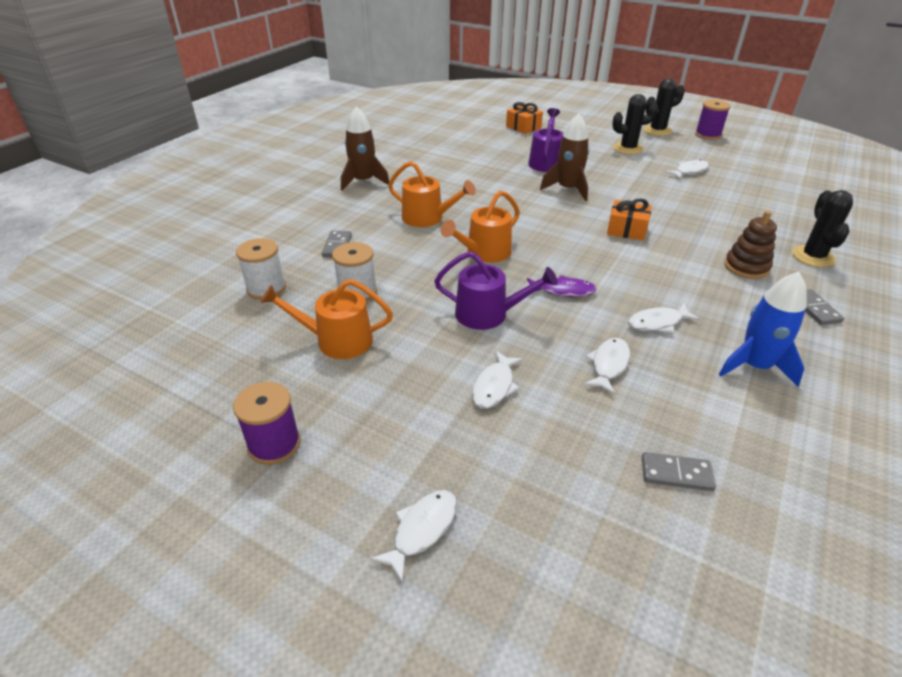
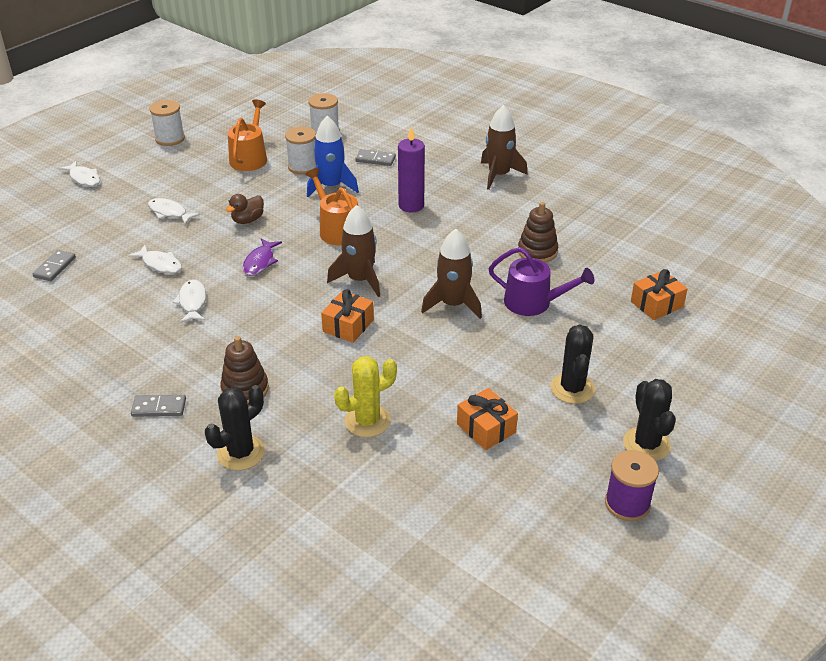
camera: 100 degrees right, 0 degrees up
(274, 444) = (170, 138): purple spool -> white spool
(427, 218) = (411, 206): orange watering can -> purple candle
(479, 162) = (537, 251): none -> brown stacking toy
(488, 314) = (247, 220): purple watering can -> brown duck
(560, 231) = (359, 280): none -> brown rocket
(689, 171) = (486, 428): white fish -> orange gift
(725, 210) = (367, 421): none -> yellow cactus
(754, 366) = (115, 337): blue rocket -> blue rocket (331, 186)
(813, 257) = (241, 453): black cactus -> black cactus turned 60 degrees counterclockwise

